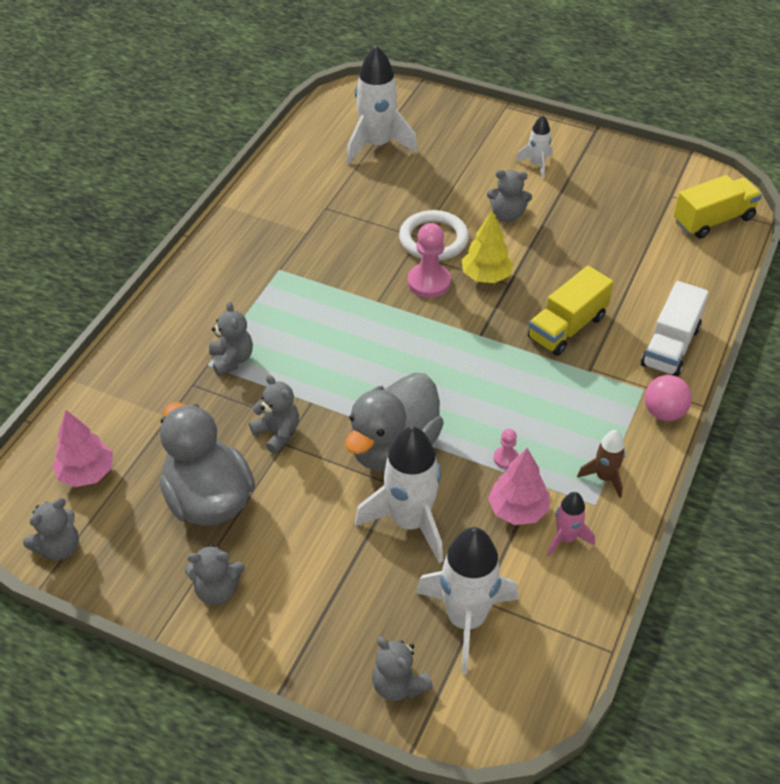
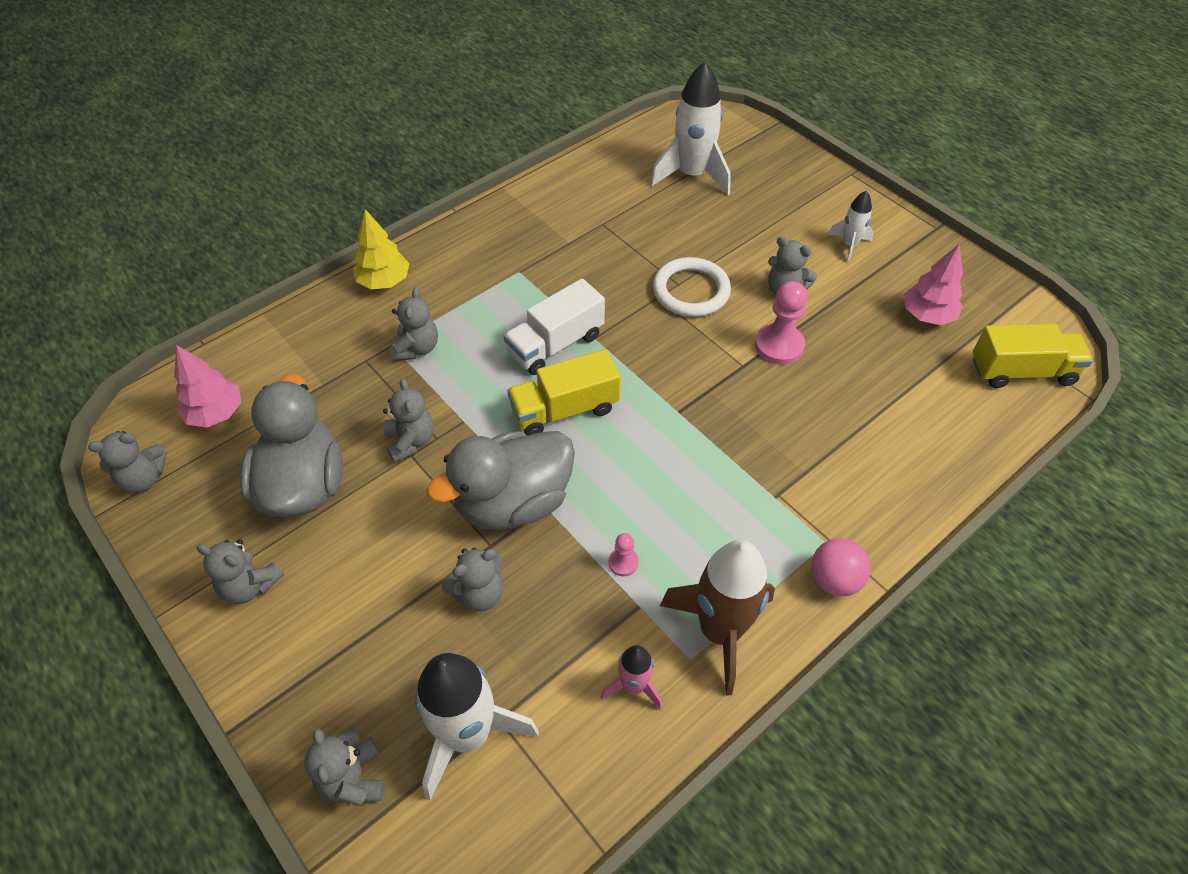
camera: 25 degrees right, 5 degrees up
(410, 522) = (479, 593): white rocket -> grey teddy bear
(429, 282) = (658, 335): pink pawn -> pink pawn (779, 345)
(486, 276) = (722, 349): yellow tree -> yellow tree (384, 281)
(518, 510) = (600, 628): pink tree -> pink tree (927, 315)
(567, 327) = (778, 437): yellow truck -> yellow truck (564, 410)
(604, 477) = (719, 631): brown rocket -> brown rocket, size x1.94
(670, 346) = (886, 503): white truck -> white truck (555, 344)

